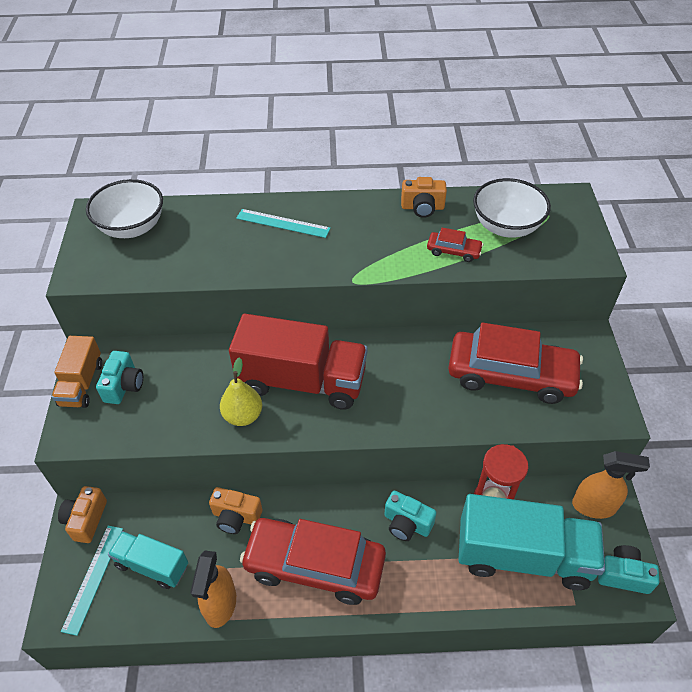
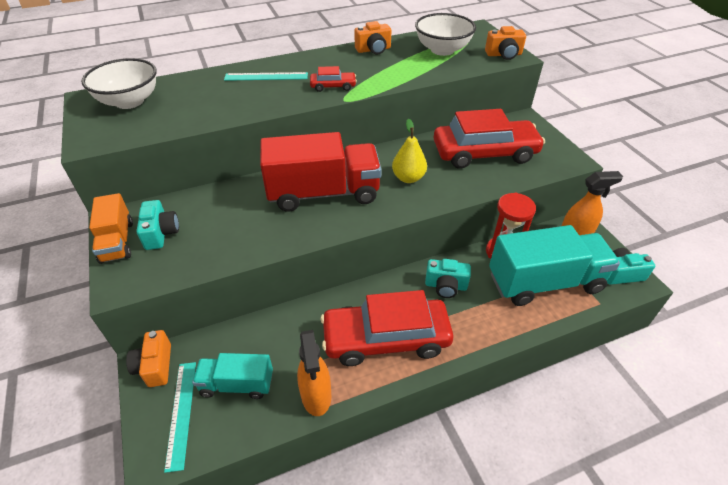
camera: 20 degrees left, 5 degrees down
(236, 517) = (299, 322): orange camera -> orange camera (504, 55)
(243, 416) = (284, 228): yellow pear -> yellow pear (408, 178)
(453, 251) = (412, 69): red car -> red car (333, 86)

